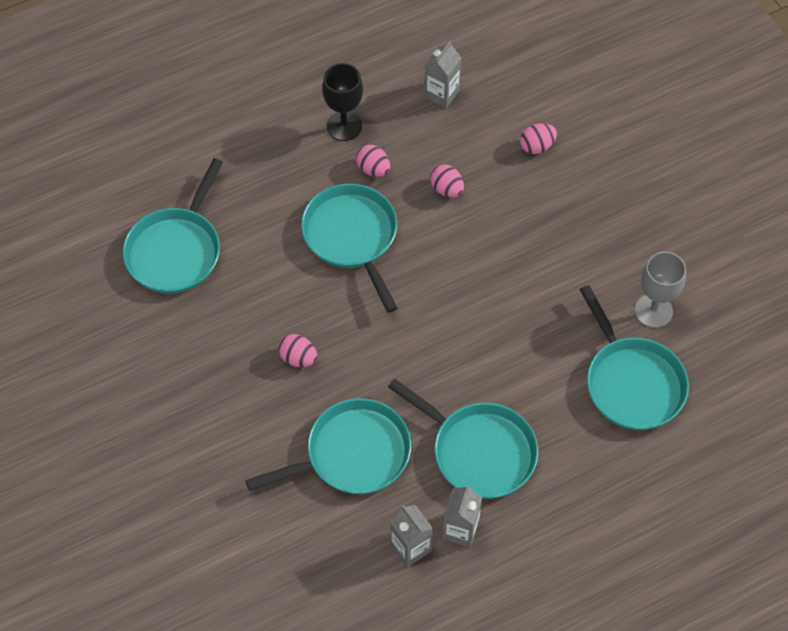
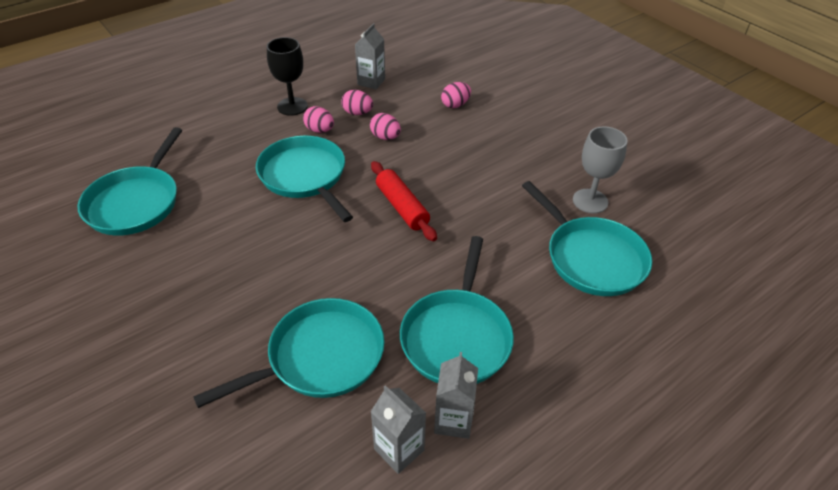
camera: 10 degrees left, 15 degrees down
(298, 358) = (257, 275): pink egg -> pink egg (357, 113)
(451, 293) = (402, 207): none -> red rolling pin
(479, 451) = (457, 337): turquoise pan -> turquoise pan turned 75 degrees clockwise

